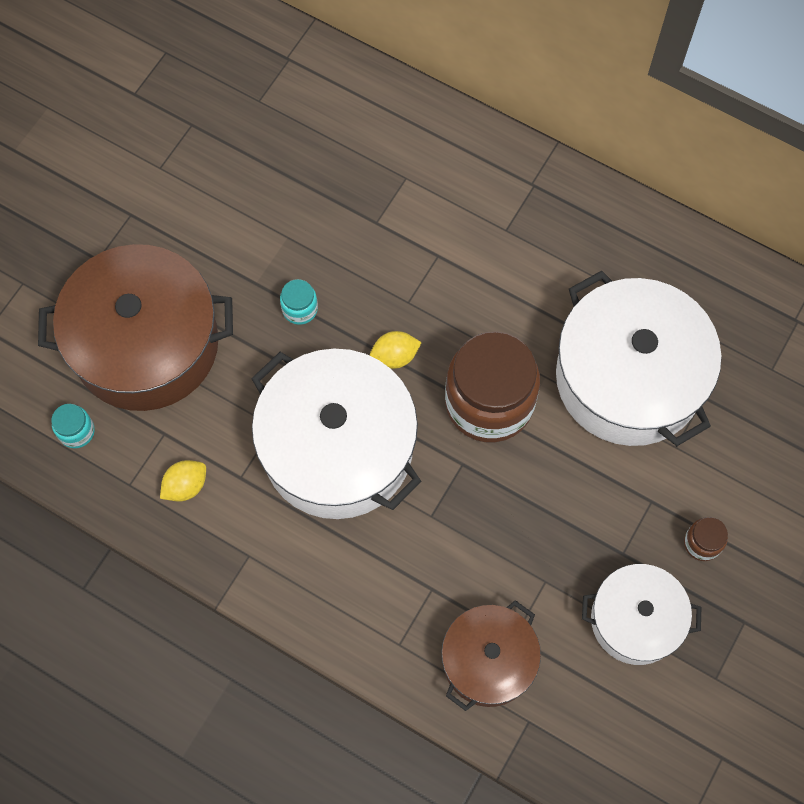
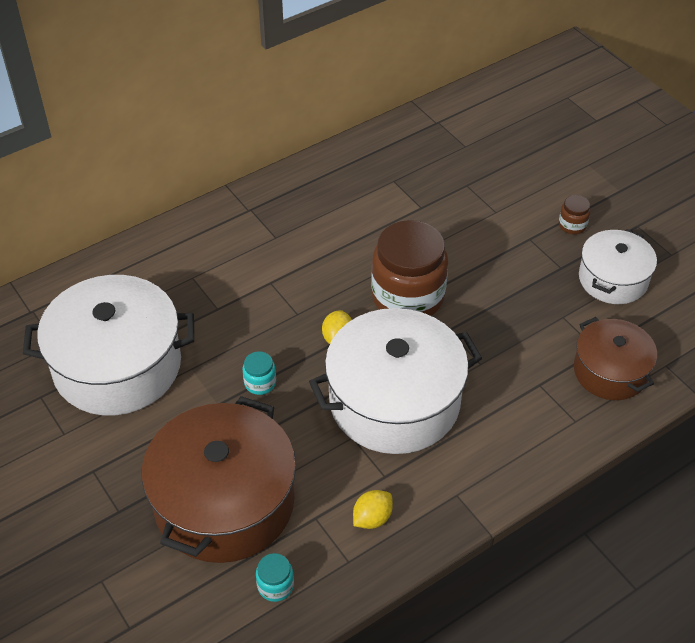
camera: 65 degrees left, 20 degrees down
(186, 486) = (372, 518): yellow lemon -> yellow lemon turned 60 degrees clockwise
(628, 378) = (431, 216): white pot -> white pot (117, 366)

